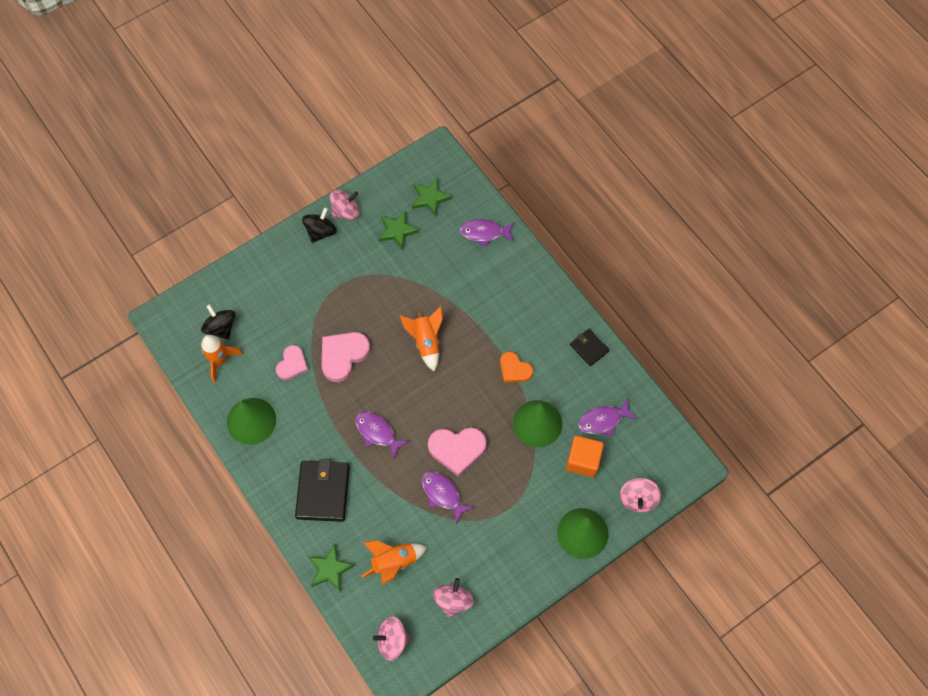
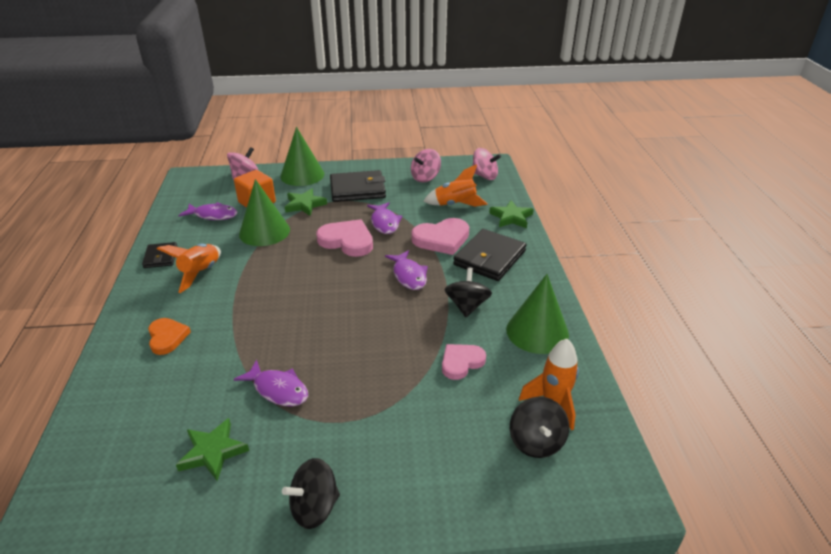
camera: 150 degrees left, 30 degrees down
(314, 421) = (467, 306): none -> black spinning top
(343, 356) = (396, 346): pink heart -> pink heart (442, 239)
(346, 211) = (254, 520): pink spinning top -> none
(426, 342) = (298, 321): orange rocket -> orange rocket (200, 273)
(430, 198) = (126, 475): green star -> green star (304, 205)
(484, 233) = (119, 395): purple fish -> purple fish (278, 390)
(507, 537) = (357, 189): none -> black wallet
(514, 369) = (240, 269): orange heart -> orange heart (167, 337)

